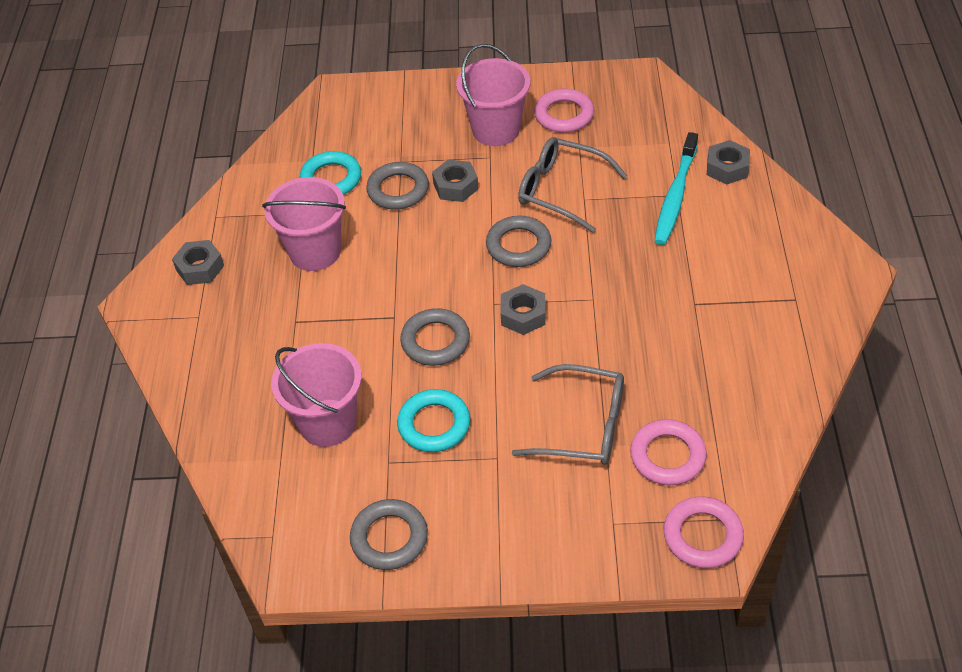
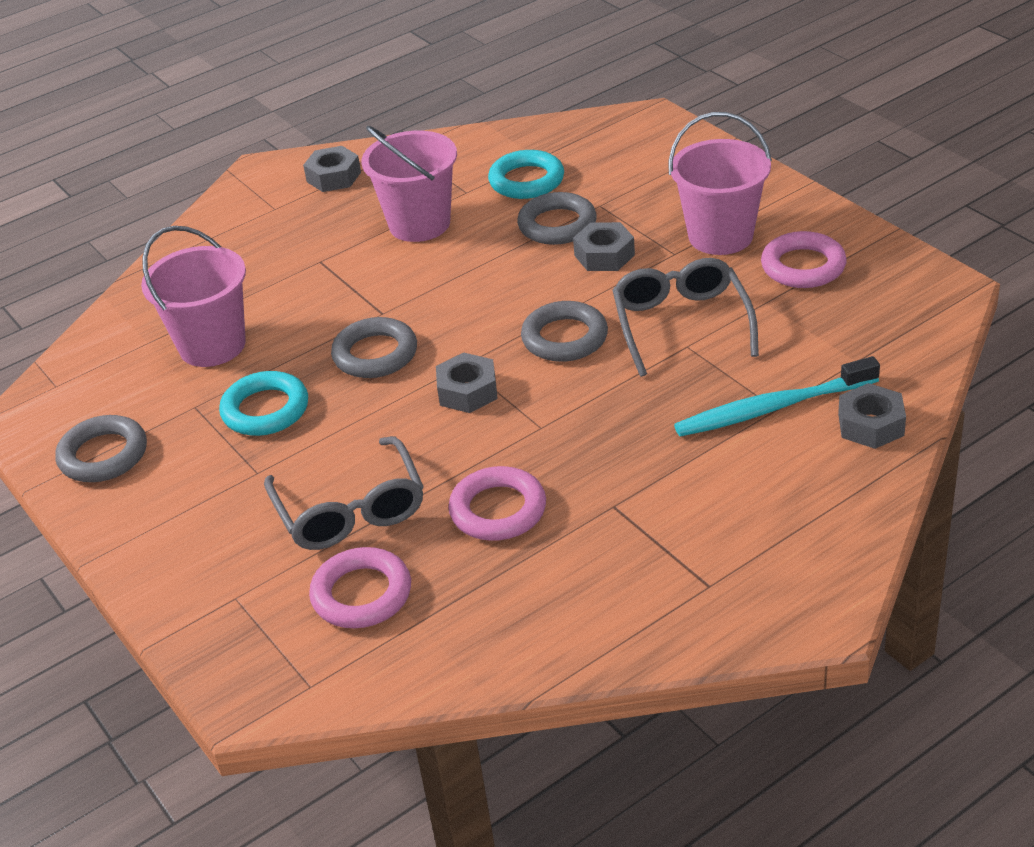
camera: 55 degrees right, 10 degrees down
(702, 536) = (269, 676): pink ring -> pink ring (498, 510)

